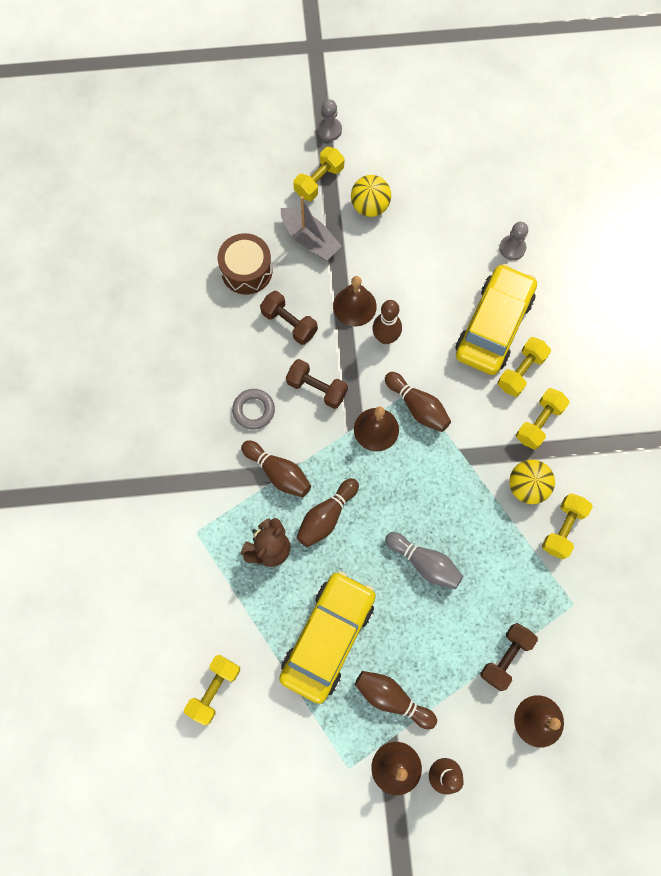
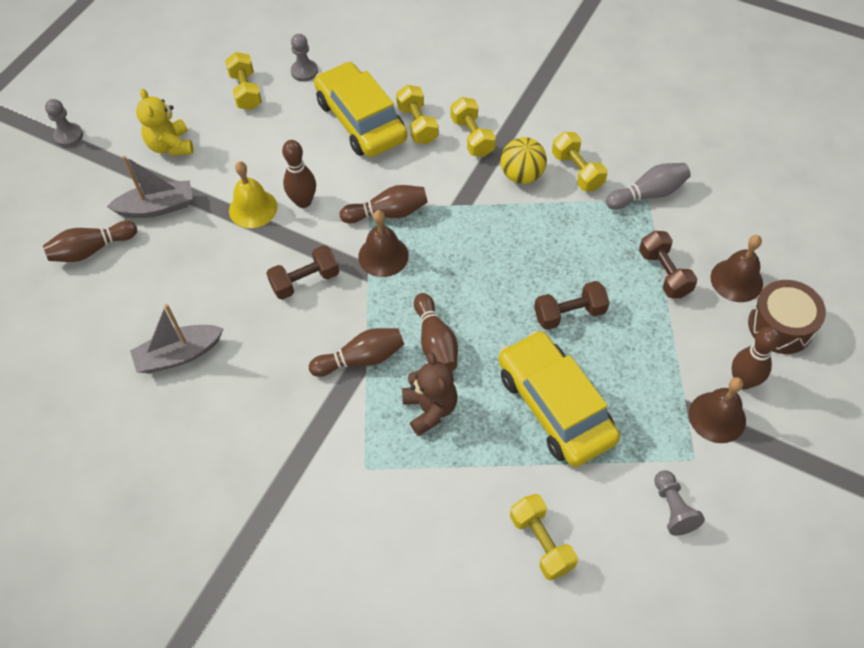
camera: 55 degrees left, 15 degrees down
(202, 346) = (179, 355): none -> grey boat
(246, 271) = (138, 274): brown drum -> brown drum (780, 326)
(254, 410) = (282, 346): grey ring -> none
(289, 323) = (222, 268): brown dumbbell -> brown dumbbell (569, 314)
(297, 772) = (673, 508): none -> grey pawn
(319, 181) = (109, 170): yellow dumbbell -> yellow dumbbell (246, 91)
(354, 306) = (253, 208): brown bell -> yellow bell
(370, 206) = (171, 146): yellow ball -> yellow teddy bear
(392, 698) = (648, 384): brown bowling pin -> brown bowling pin (92, 250)
(424, 563) = (537, 287): grey bowling pin -> grey bowling pin (648, 194)

